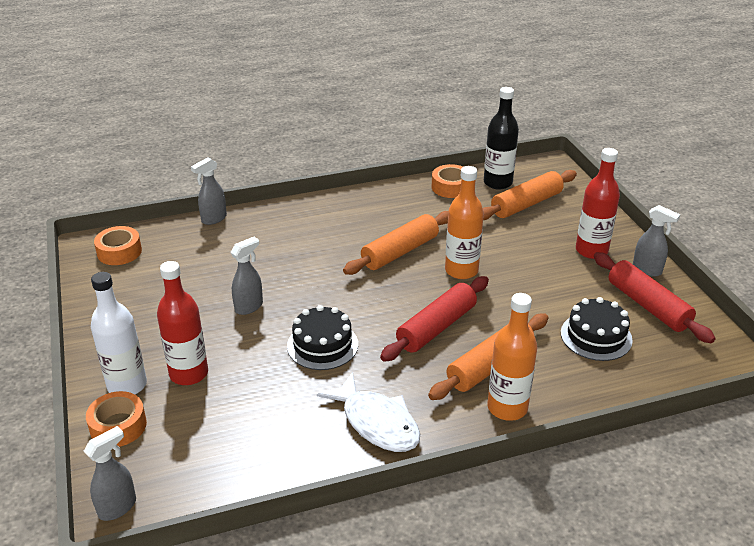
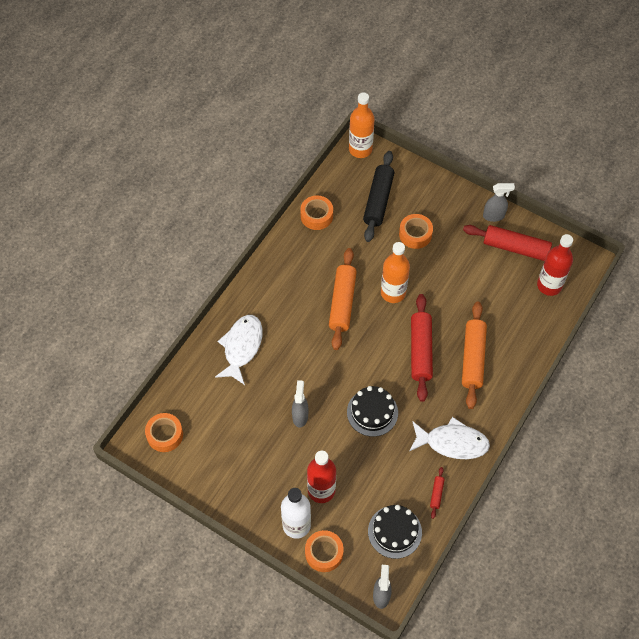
camera: 40 degrees left, 25 degrees up
(213, 219) = (192, 359): grey spray bottle -> none
(266, 233) = (241, 347): none -> white fish
(301, 456) = (436, 494): none -> red rolling pin
(497, 183) = (342, 190): black bottle -> none
(507, 408) = (505, 381): orange bottle -> orange bottle (360, 149)
(526, 204) = (378, 200): orange rolling pin -> black rolling pin
(538, 242) = (415, 234): none -> orange tape
(591, 250) = (451, 220): red bottle -> red bottle (549, 285)
(596, 336) = (508, 294): black cake -> black cake (394, 532)

